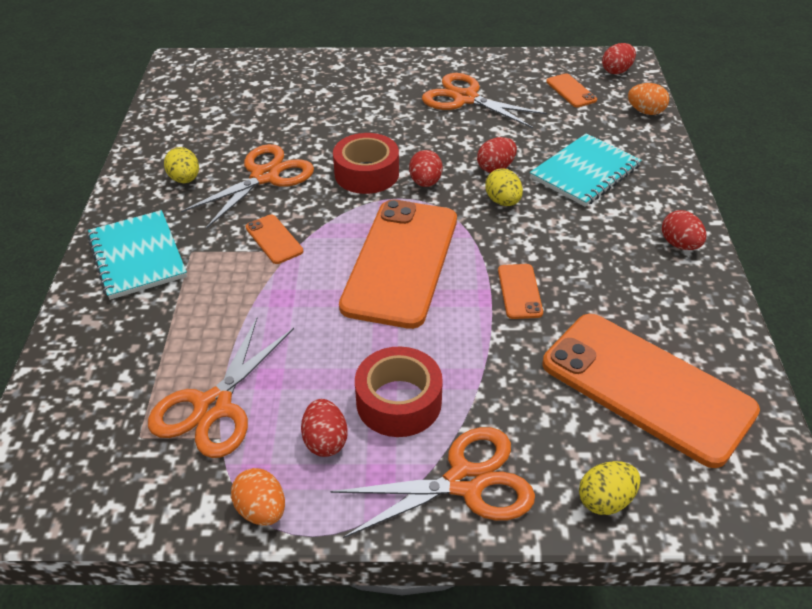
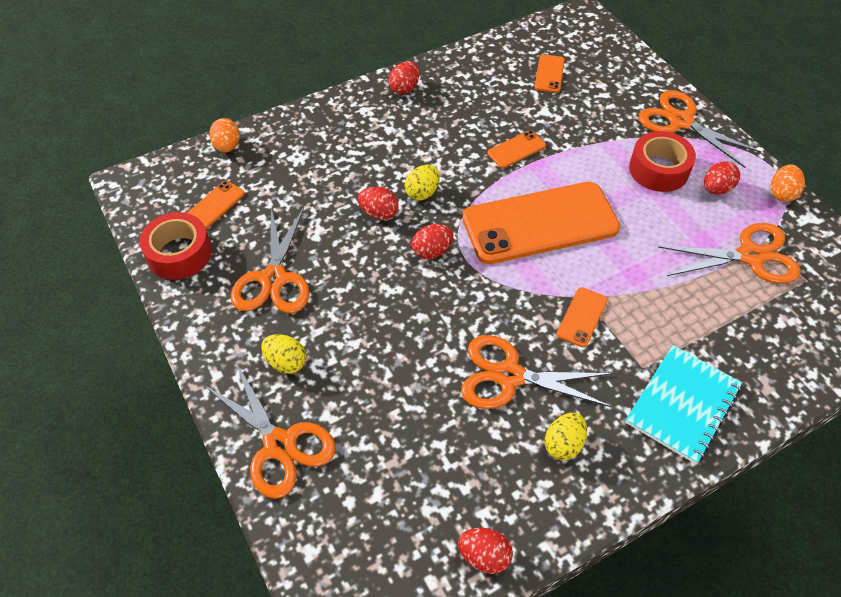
camera: 120 degrees left, 10 degrees up
(321, 69) = (279, 445): none -> orange scissors
(366, 173) = (448, 298): red tape -> red tape (179, 253)
(585, 172) = (347, 158): turquoise notebook -> none
(605, 500) = (639, 70): yellow egg -> yellow egg (286, 362)
(616, 71) = (157, 184): red egg -> red egg (484, 556)
(646, 387) = (549, 74): orange phone -> orange phone, size x0.41

